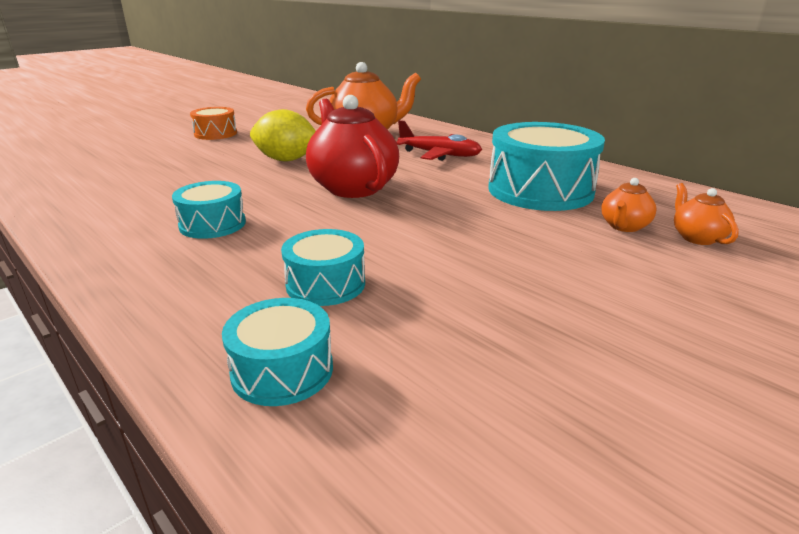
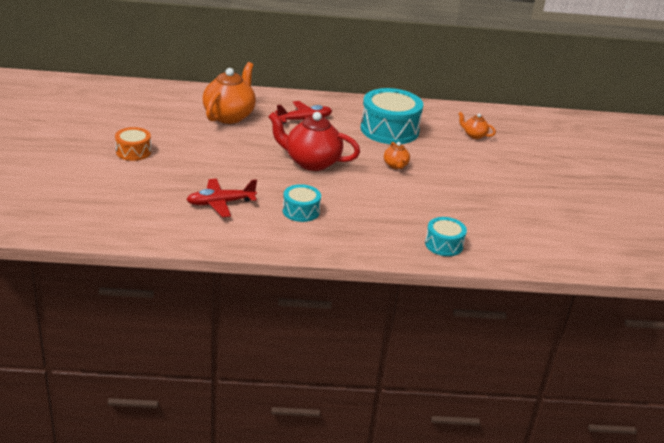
camera: 50 degrees left, 5 degrees up
(164, 187) = (220, 203): none -> red plane
(286, 160) = (235, 157): yellow lemon -> none
(325, 284) = (400, 214): turquoise drum -> none
(624, 226) = (446, 139): orange teapot -> orange teapot (395, 165)

